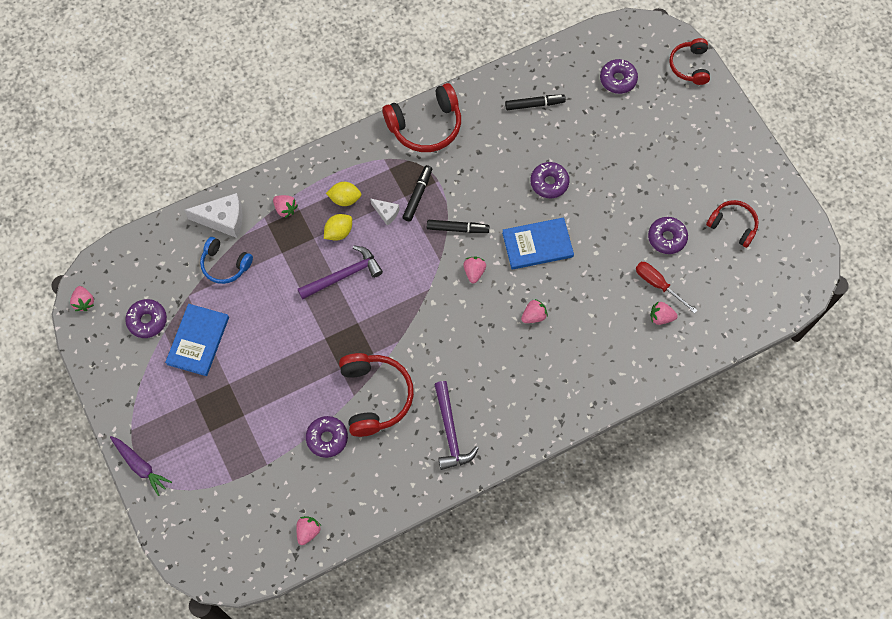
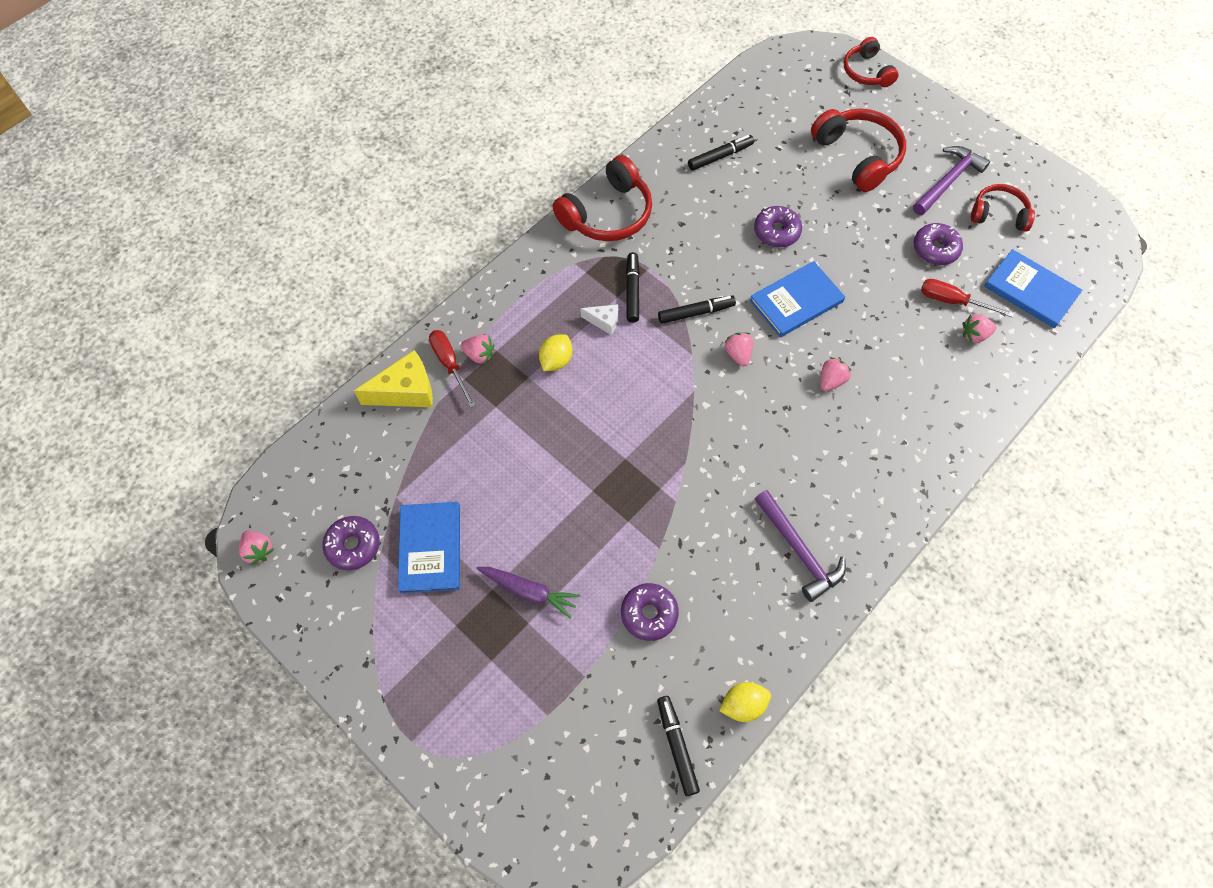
camera: 20 degrees left, 5 degrees down
(140, 466) = (414, 741): purple carrot -> purple carrot (529, 591)
(223, 220) = (406, 391): white cheese -> yellow cheese
(225, 265) = (429, 444): blue headphones -> none
(261, 209) = (450, 364): none -> red screwdriver
(308, 531) = (677, 746): pink strawberry -> black marker
(344, 275) = (584, 408): purple hammer -> purple hammer (948, 181)
(345, 199) = (547, 321): yellow lemon -> yellow lemon (743, 705)
(375, 396) = (686, 540): red headphones -> red headphones (858, 156)
(618, 79) = (798, 106): purple donut -> none
(724, 296) = (1030, 291): none -> blue book

